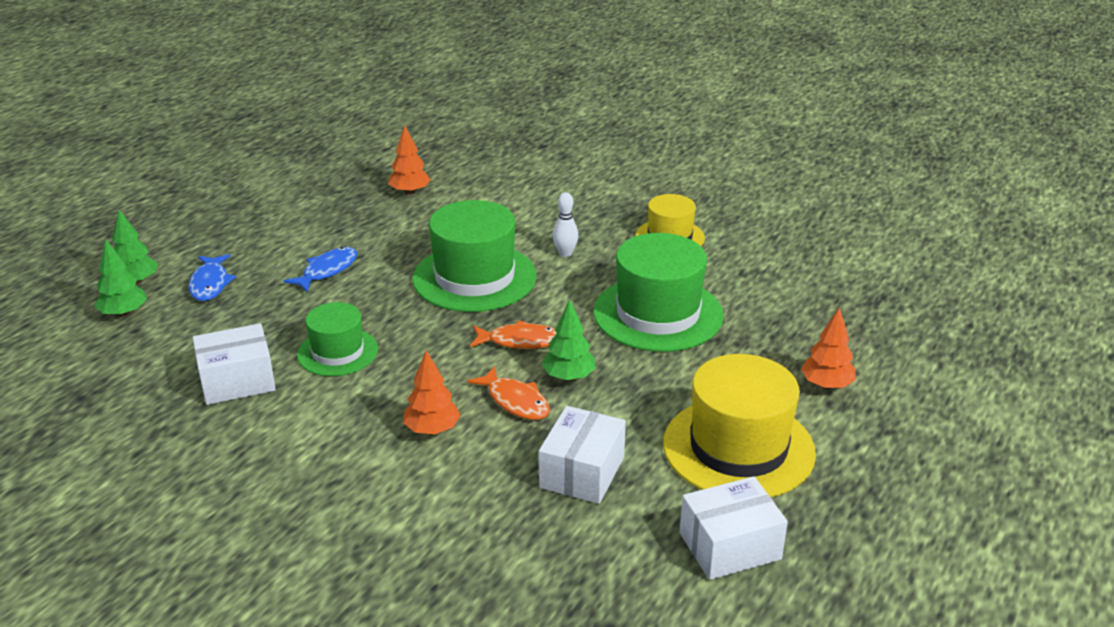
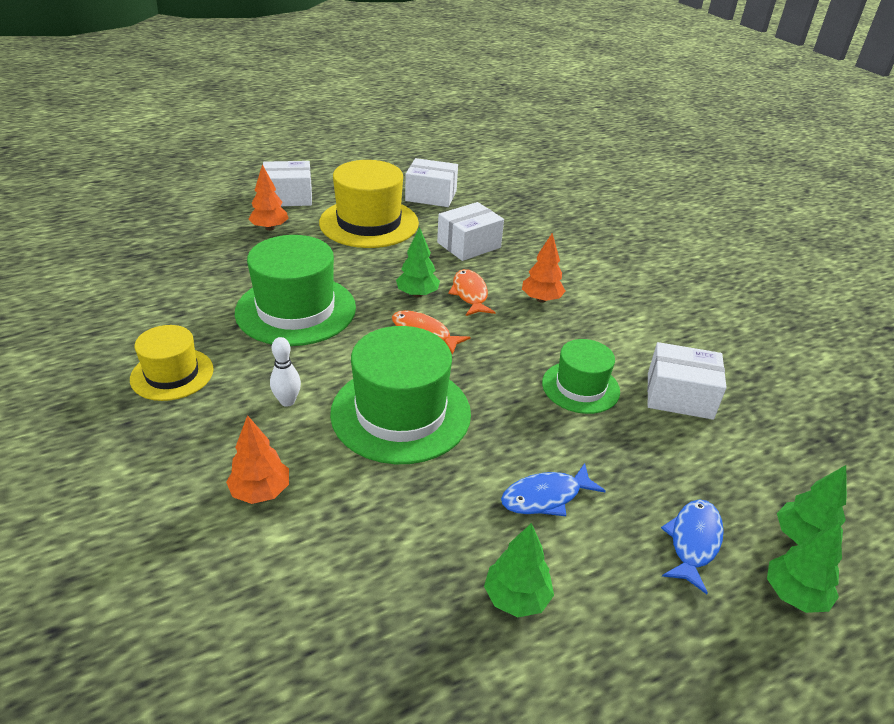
camera: 150 degrees left, 5 degrees up
(319, 224) = (516, 598): none -> green tree
(410, 192) = (349, 611): orange tree -> orange tree (260, 492)
(889, 441) = (288, 197): none -> white box

